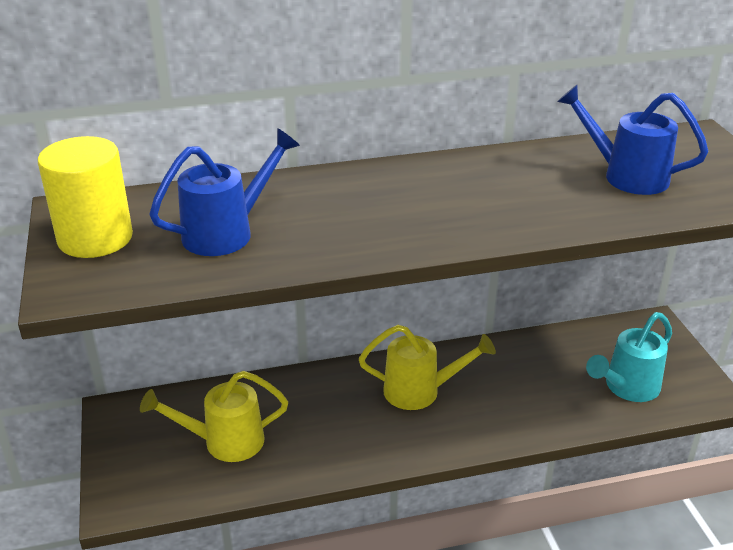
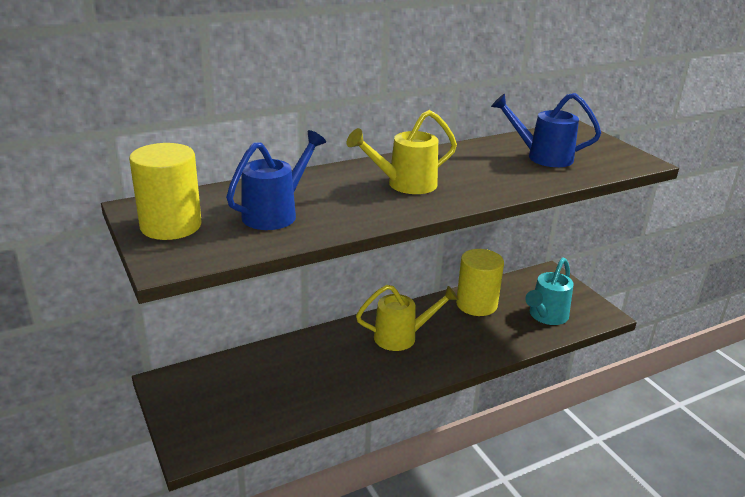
camera: 15 degrees left, 5 degrees down
(225, 442) = (264, 392): yellow watering can -> yellow watering can (405, 184)
(536, 358) = (476, 304): none -> yellow cylinder

